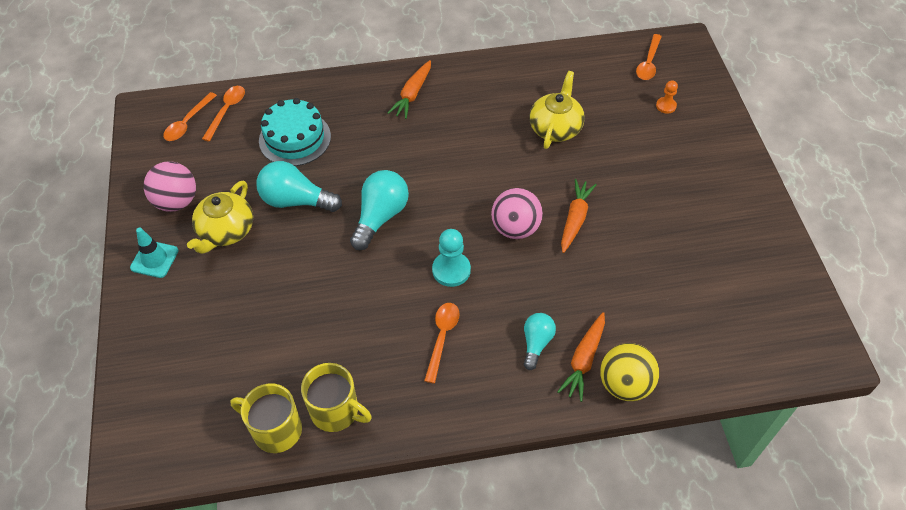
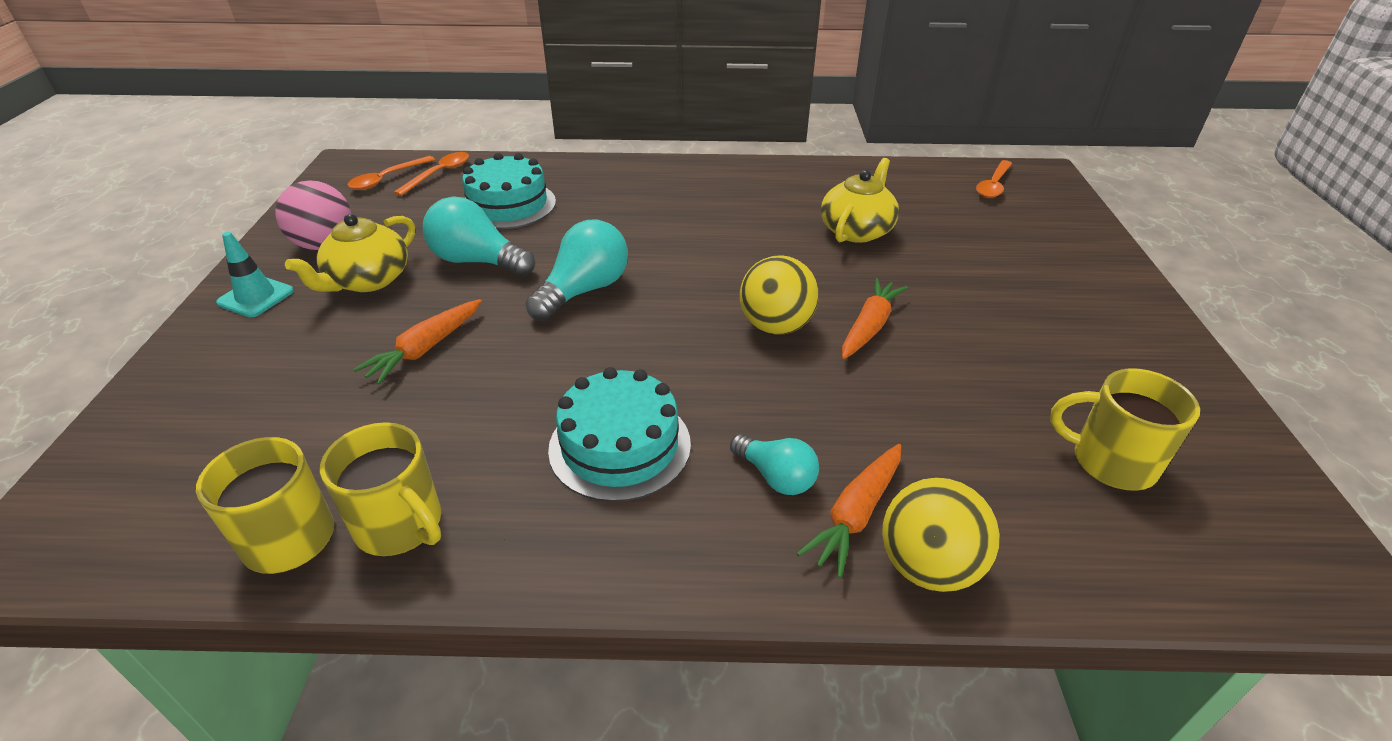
camera: 10 degrees right, 15 degrees down
(412, 94) = (674, 182): orange carrot -> orange carrot (425, 349)
(442, 338) = (620, 446): orange spoon -> turquoise cake
(451, 270) = (664, 362): turquoise pawn -> none
(515, 228) = (776, 326): pink ball -> yellow ball
(536, 343) = (776, 477): turquoise light bulb -> turquoise light bulb turned 105 degrees clockwise
(666, 106) = (1016, 226): orange pawn -> none
(720, 301) = (1110, 462): none -> yellow mug

